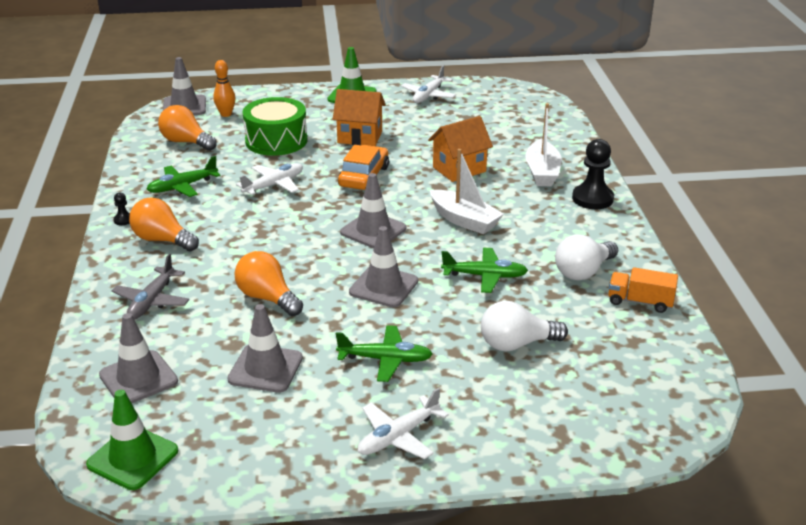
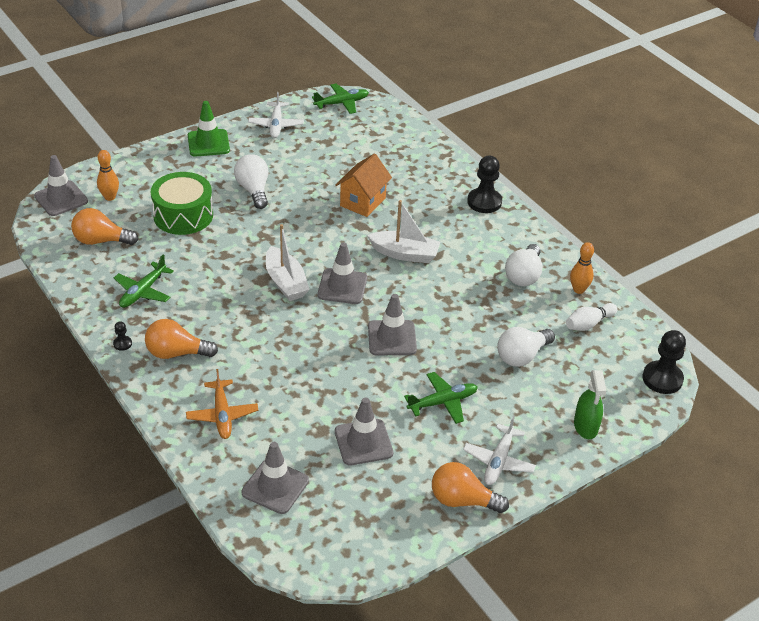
camera: 30 degrees left, 10 degrees up
(133, 458) = (331, 551): green traffic cone -> none
(152, 301) = (222, 415): grey plane -> orange plane
(267, 298) = (312, 379): orange light bulb -> orange light bulb (462, 500)
(273, 185) = (222, 265): white plane -> none
(360, 137) = (253, 190): orange house -> white light bulb
(363, 177) = (291, 233): orange car -> none
(484, 276) = (458, 303): green plane -> green plane (341, 103)
(536, 437) = (586, 426): none -> green spray bottle
(542, 172) = (429, 186): white boat -> white boat (285, 282)
(626, 337) = (588, 324): none -> white bowling pin
(640, 302) = (578, 290): orange truck -> orange bowling pin
(680, 419) = (662, 379): none -> black pawn

